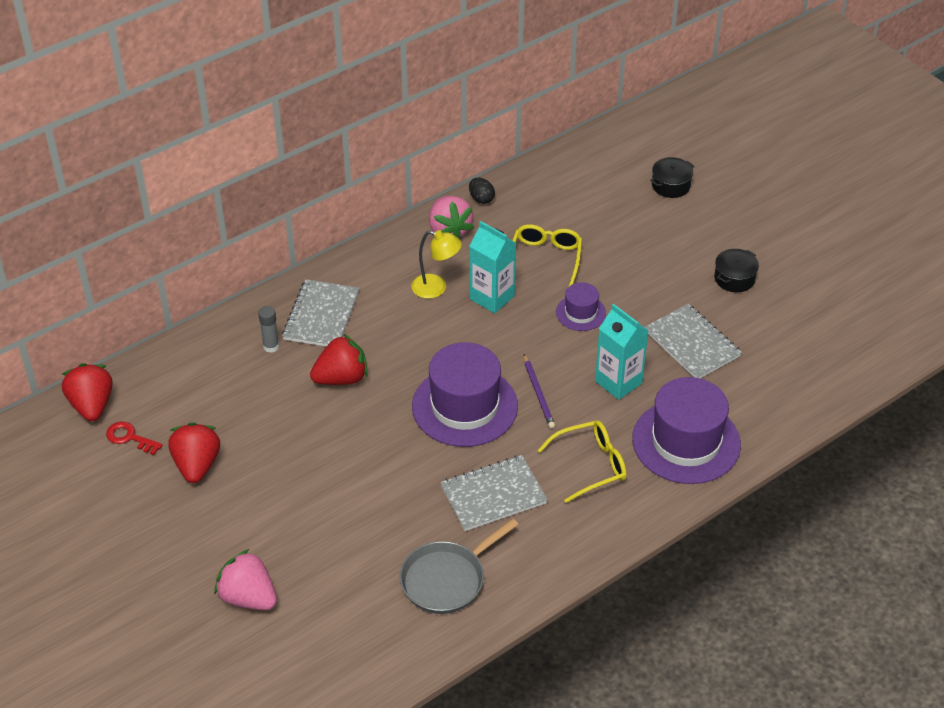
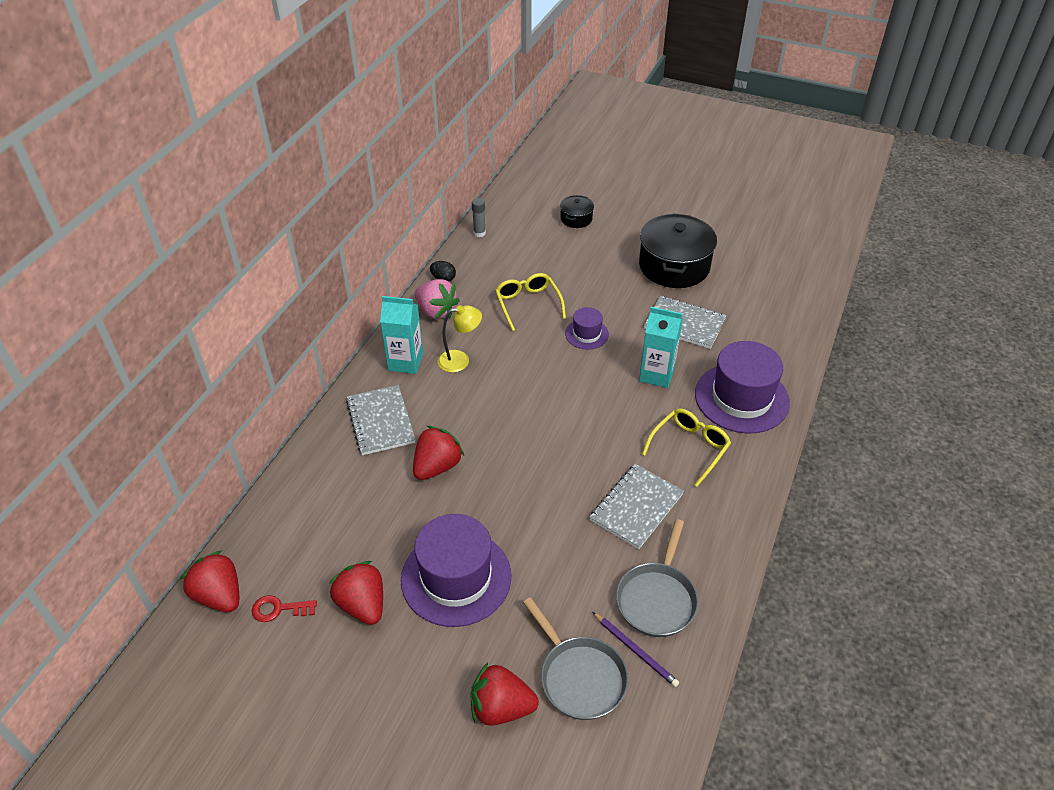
camera: 30 degrees left, 0 degrees up
(248, 597) = (501, 708): pink strawberry -> red strawberry
(271, 346) = (355, 466): grey glue stick -> grey glue stick (479, 233)
(329, 607) = (580, 677): none -> grey pan
(465, 406) = (556, 445): purple hat -> purple hat (456, 577)
(492, 297) = (510, 350): turquoise carton -> turquoise carton (405, 362)
(538, 393) = (605, 409): purple pencil -> purple pencil (635, 650)
(734, 278) = (674, 266): black pot -> black pot, size x2.10

